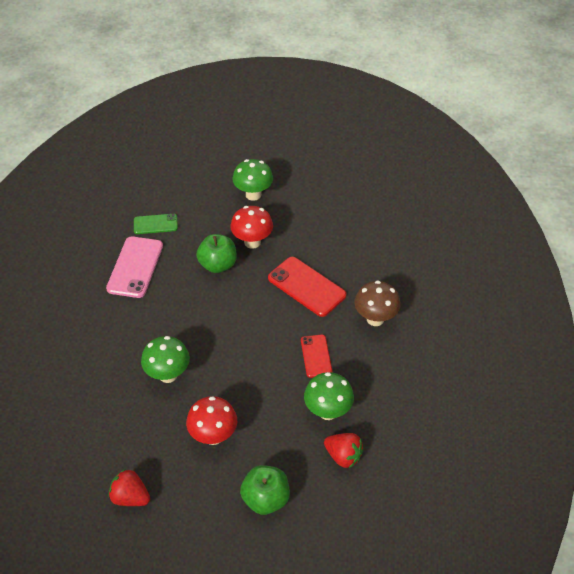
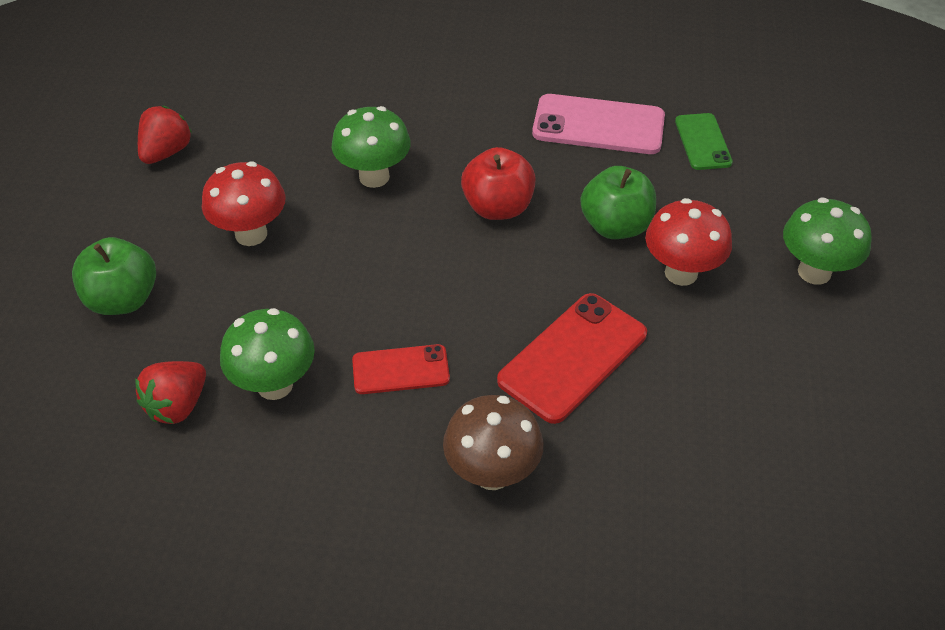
camera: 90 degrees right, 0 degrees up
(200, 314) = (498, 207): none -> red apple

